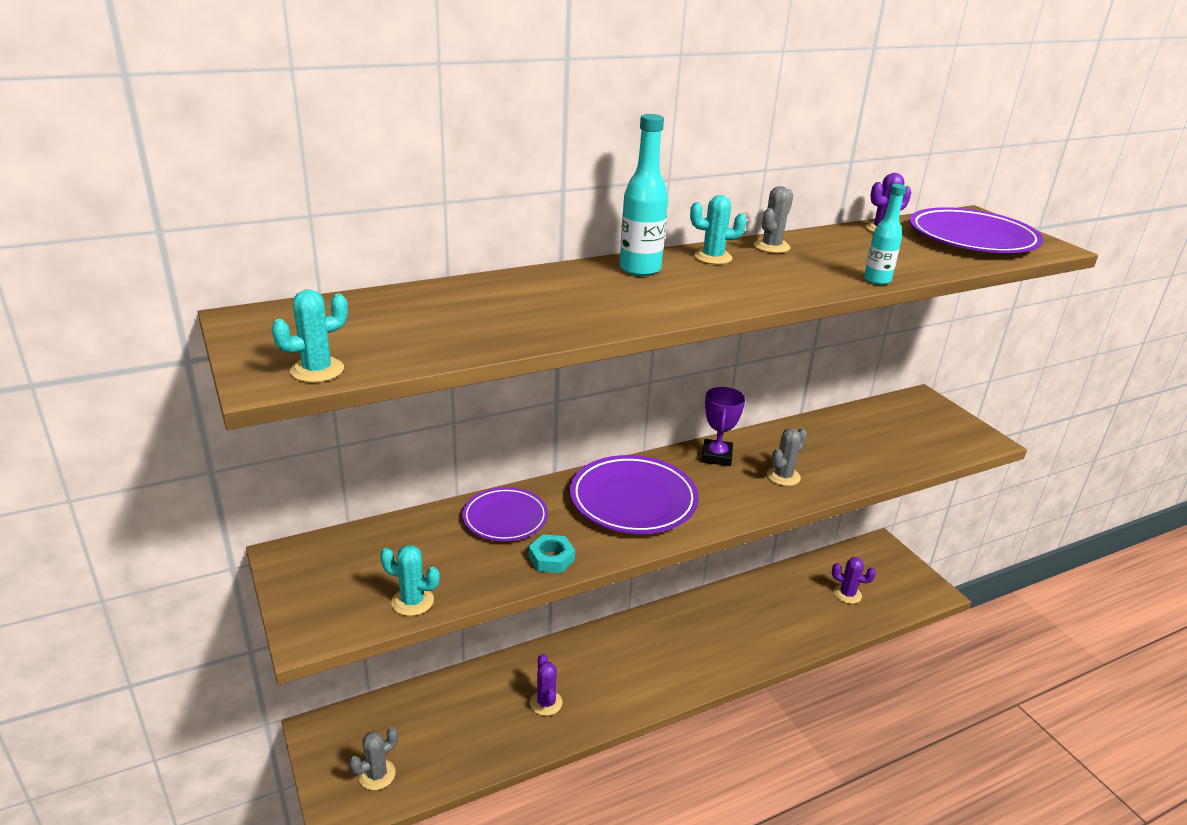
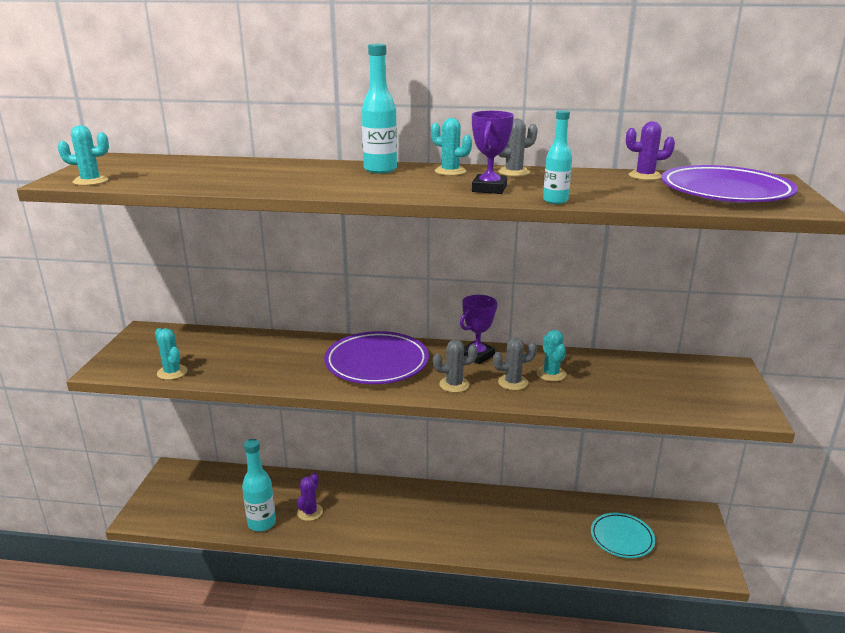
camera: 35 degrees right, 5 degrees down
(377, 775) = (176, 507): grey cactus -> grey cactus (454, 384)
(505, 518) = (281, 348): purple plate -> none
(505, 742) = (262, 523): none -> turquoise bottle
(551, 558) = (278, 377): turquoise nut -> none
(794, 276) = (489, 189): none -> purple trophy
(803, 455) = (551, 374): none -> turquoise cactus
(847, 594) = (622, 538): purple cactus -> turquoise plate

